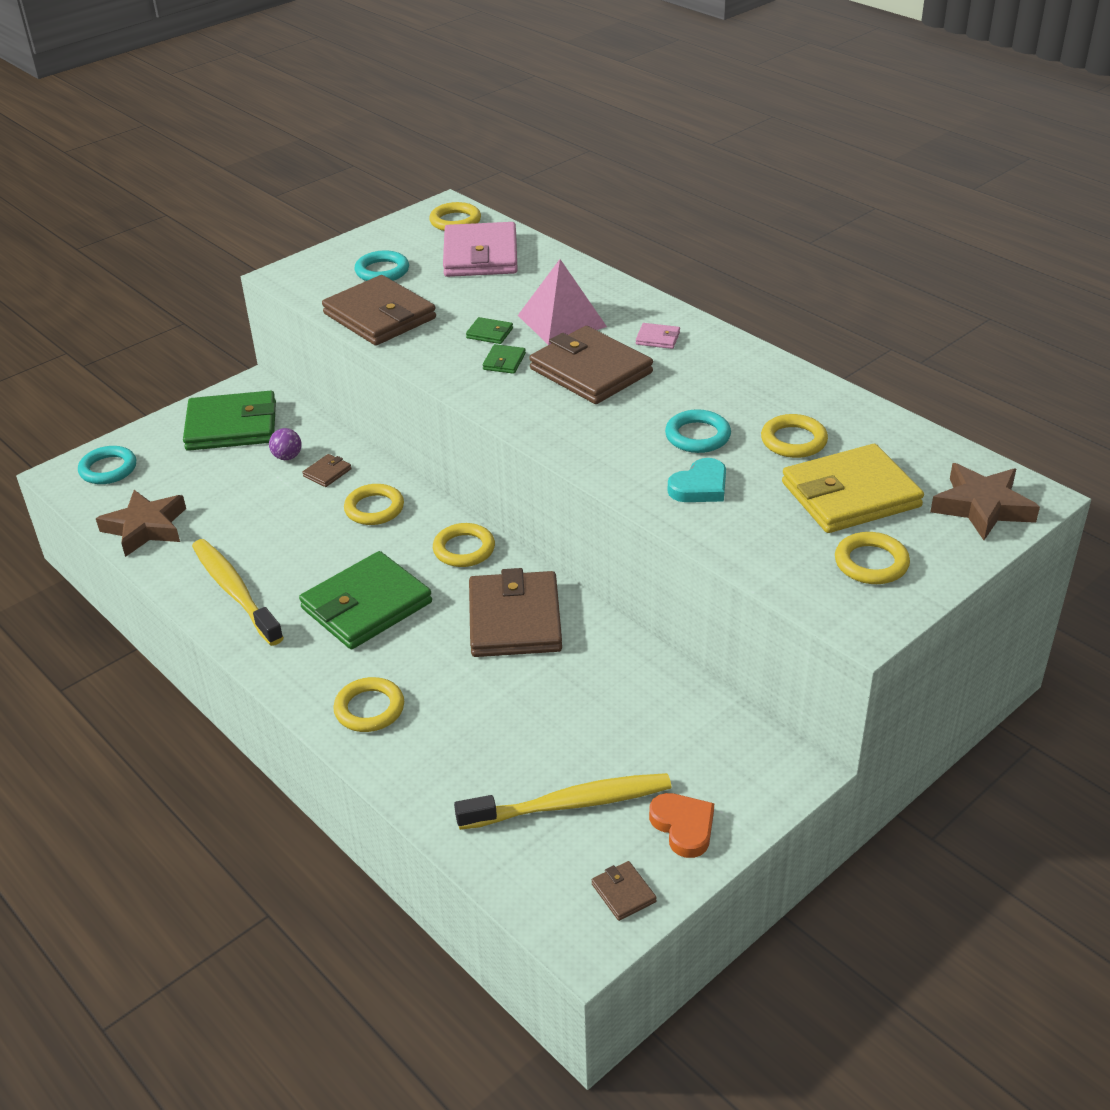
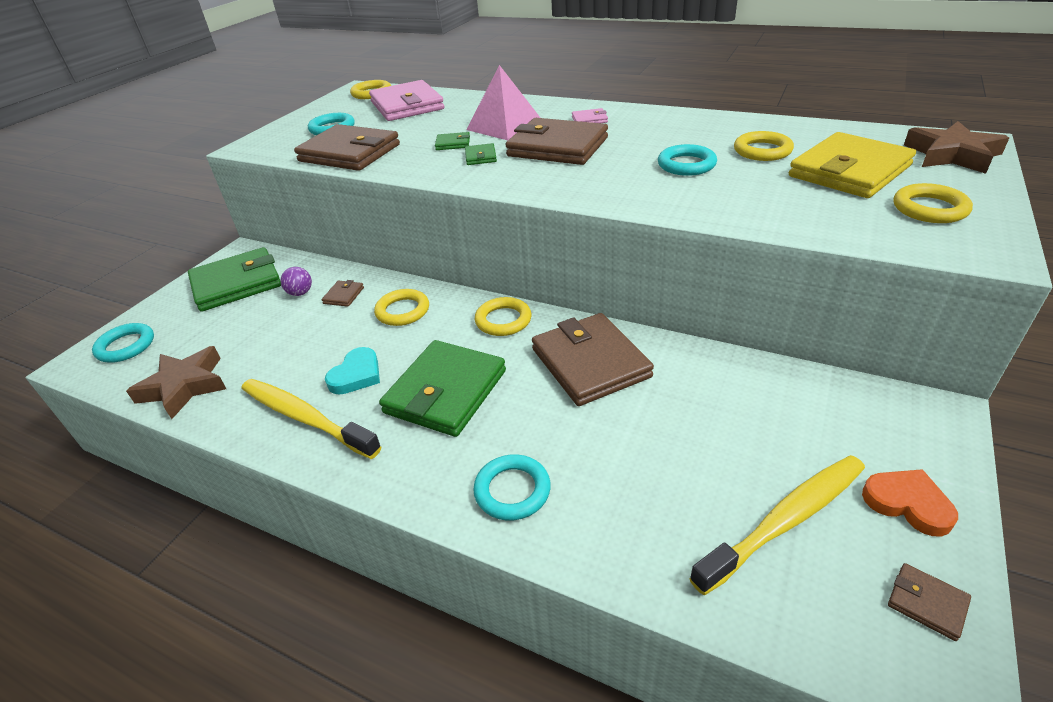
camera: 20 degrees left, 0 degrees up
(369, 709) = (512, 490): yellow ring -> turquoise ring
(700, 487) = (728, 194): turquoise heart -> turquoise heart (356, 375)

